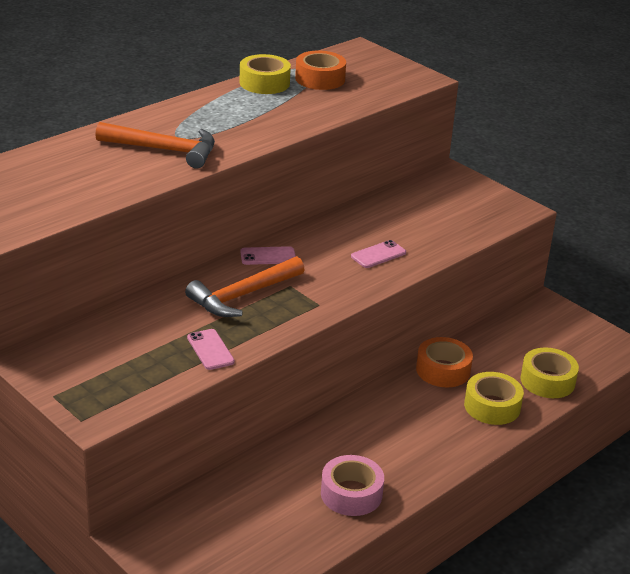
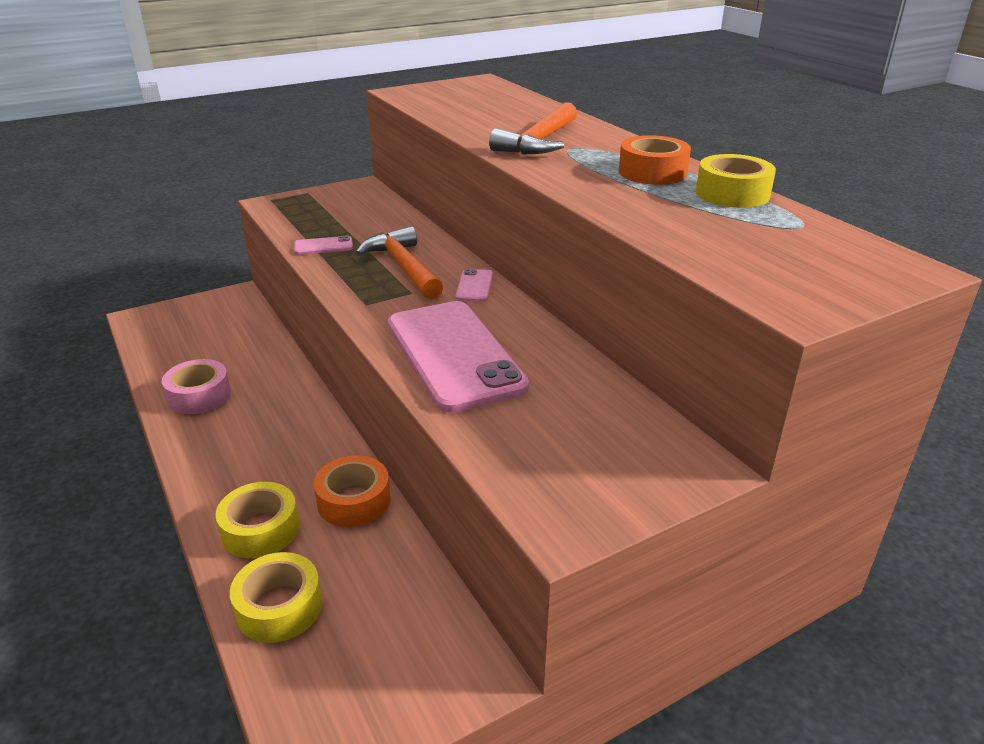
camera: 105 degrees right, 0 degrees up
(320, 79) = (760, 227): orange tape -> orange tape (652, 172)
(378, 255) = (454, 355): pink phone -> pink phone, size x2.48

